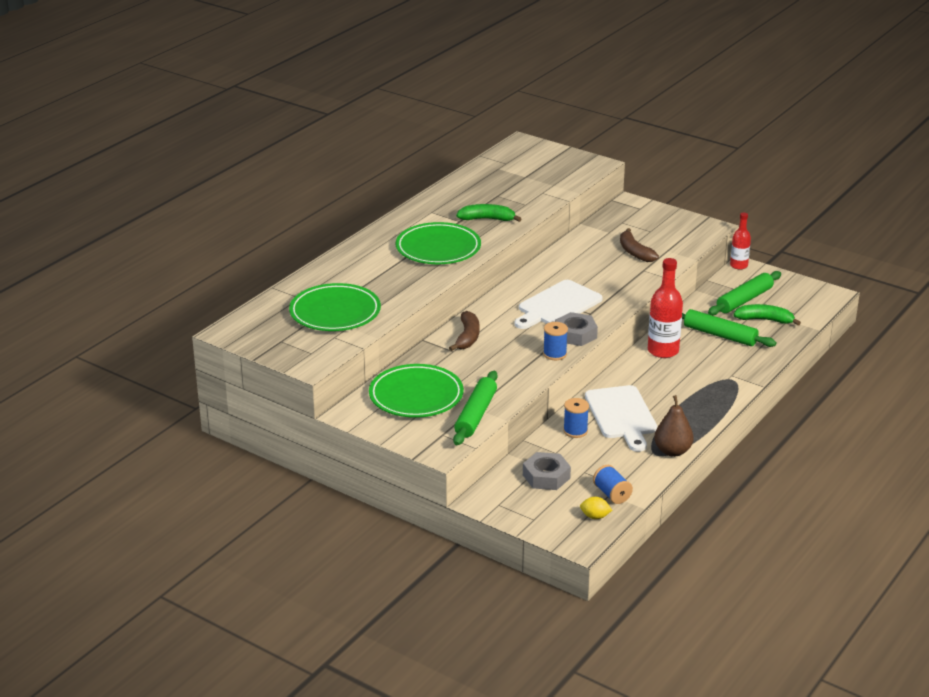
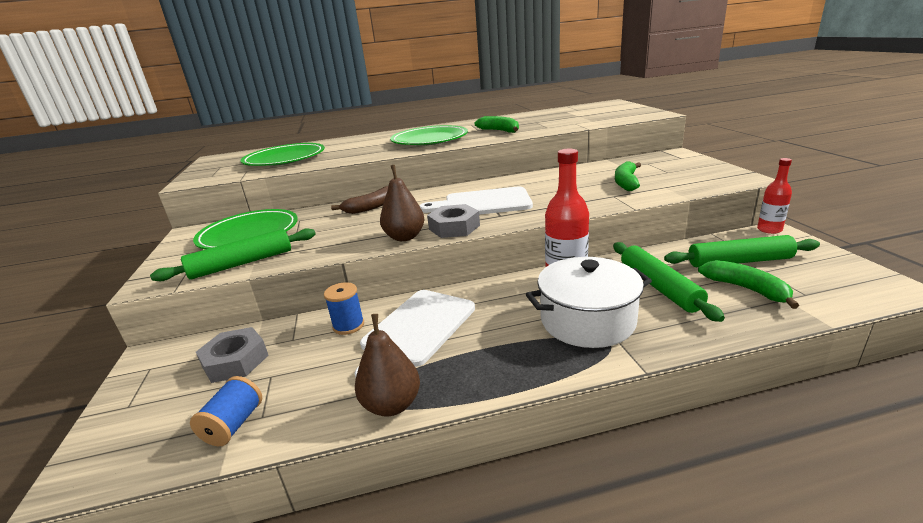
camera: 45 degrees right, 5 degrees down
(555, 354) = (405, 237): blue spool -> brown pear
(595, 517) = (162, 446): yellow lemon -> none
(635, 252) = (626, 182): brown banana -> green banana
(707, 371) = (587, 321): none -> white pot

